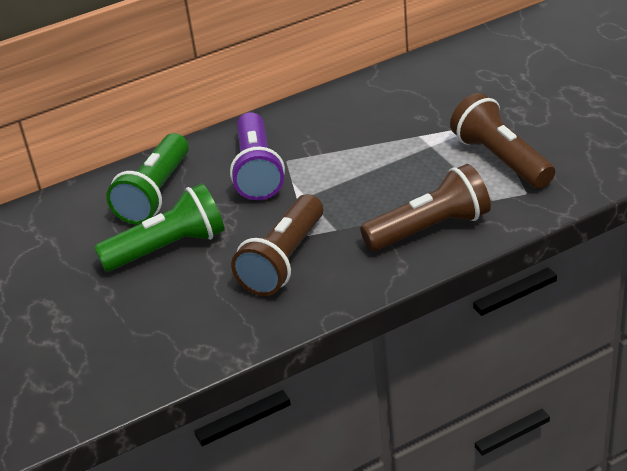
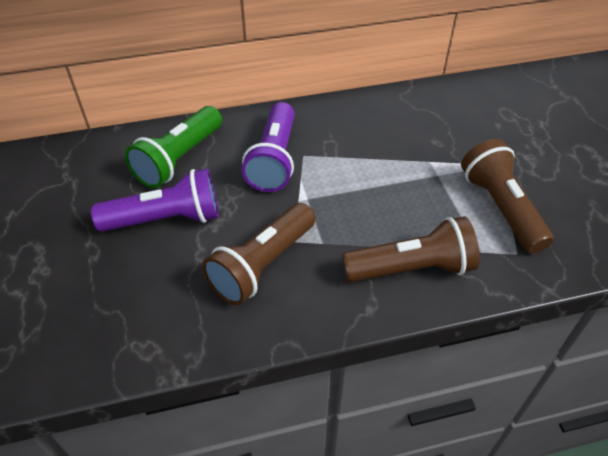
camera: 10 degrees right, 10 degrees up
(168, 248) = (166, 219): green flashlight -> purple flashlight

